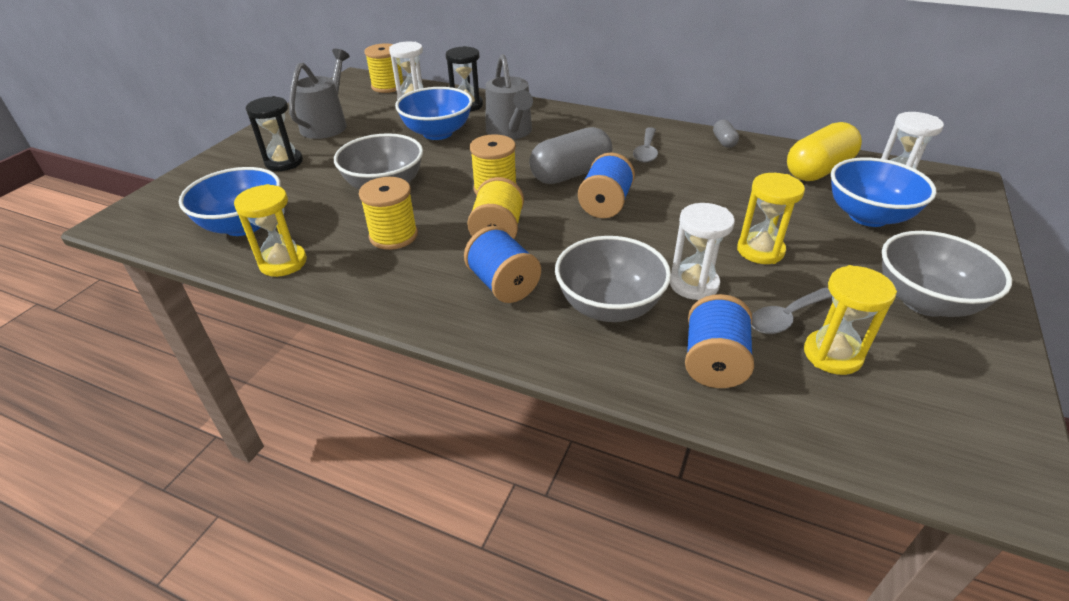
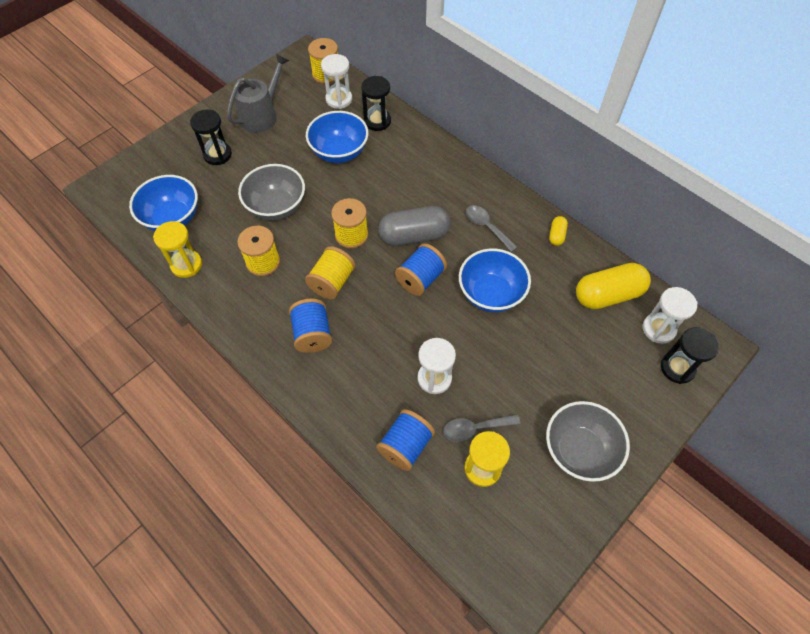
camera: 20 degrees right, 20 degrees up
(510, 132) = (395, 168): grey watering can -> none
(609, 306) = (368, 377): grey bowl -> none
(646, 151) = (487, 227): grey spoon -> grey spoon turned 105 degrees clockwise
(724, 142) = (556, 235): grey capsule -> yellow capsule
(760, 251) = (500, 364): yellow hourglass -> none
(868, 216) = (606, 358): blue bowl -> blue bowl (491, 294)
(945, 205) = (677, 368): none -> black hourglass

